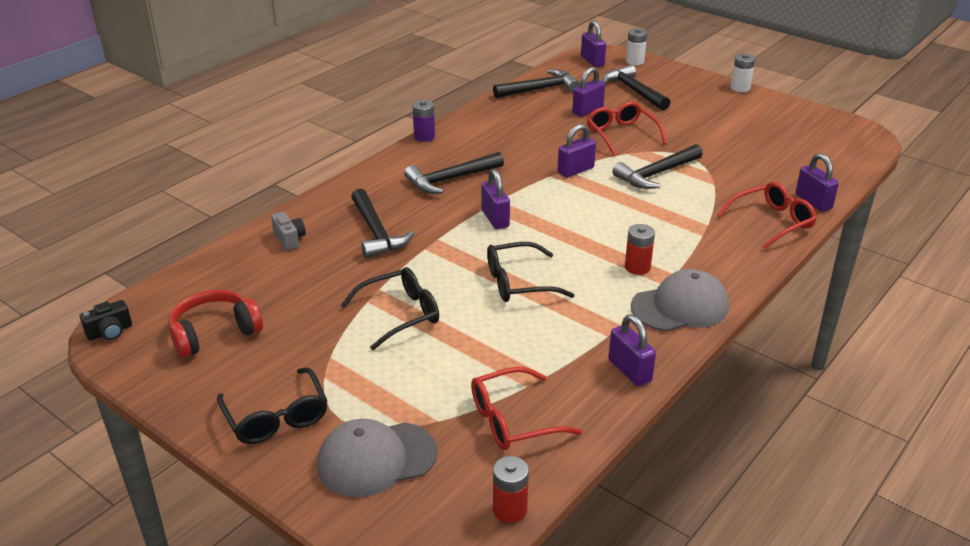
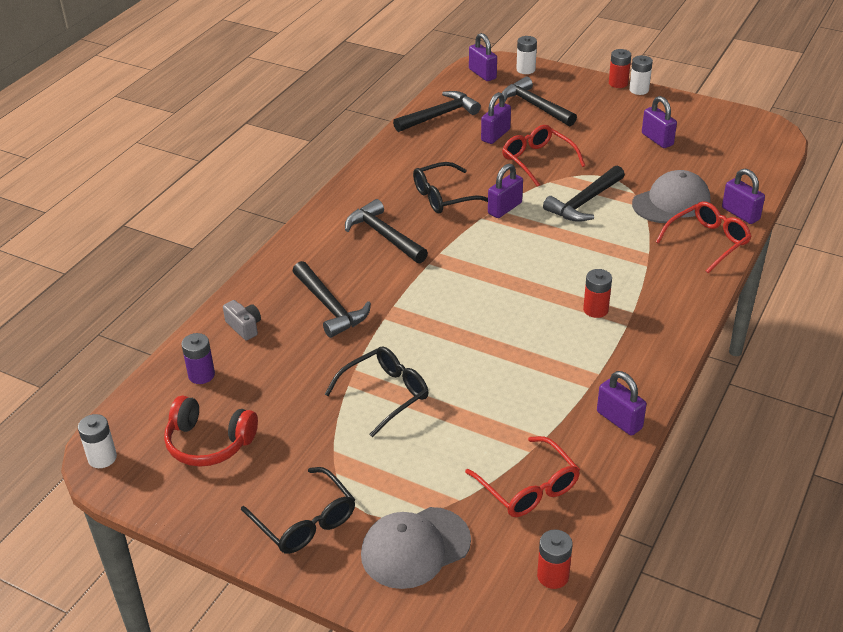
camera: 10 degrees left, 5 degrees up
(110, 332) = (102, 458): black camera -> white battery
(214, 333) = (209, 443): red headphones -> red headphones turned 120 degrees counterclockwise
(424, 137) = (339, 188): purple battery -> purple battery (201, 375)
(450, 179) = (383, 235): black hammer -> black hammer turned 90 degrees clockwise
(495, 218) = (443, 274): purple padlock -> purple padlock (657, 139)
(513, 420) = (528, 487): red glasses -> red glasses turned 90 degrees counterclockwise
(518, 283) = (488, 343): black glasses -> black glasses (444, 197)
(680, 307) = (647, 346): grey cap -> grey cap (671, 202)
(721, 81) = (618, 83): none -> red battery

